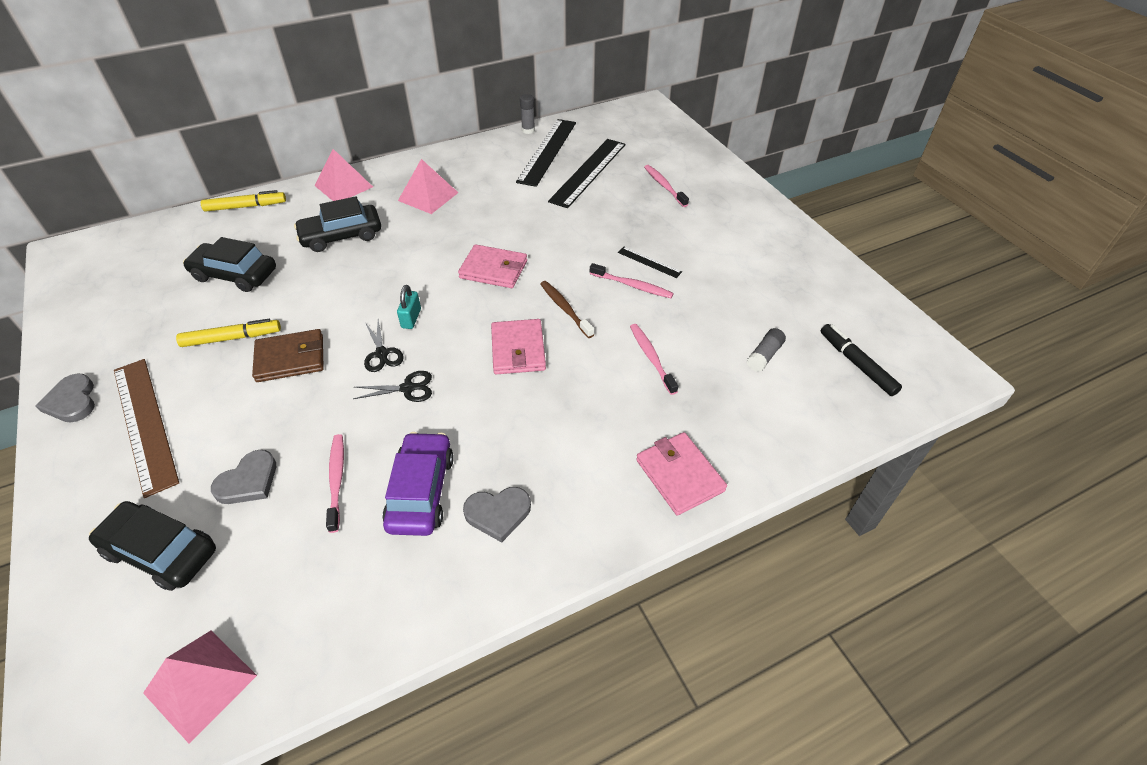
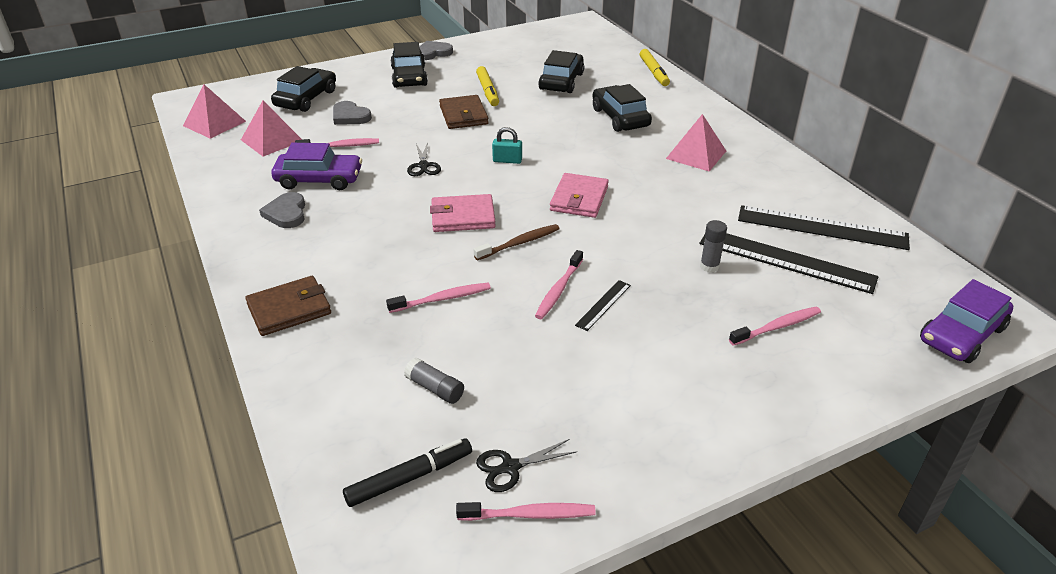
camera: 90 degrees right, 10 degrees down
(145, 423) = (409, 77): brown ruler -> black car
(344, 186) = (699, 110): pink pyramid -> pink pyramid (271, 140)
(382, 353) = (465, 151): black scissors -> black scissors (510, 467)
(528, 130) = (867, 212): grey glue stick -> grey glue stick (709, 266)
(661, 123) = (961, 334): none -> purple car
(680, 475) = (289, 309): pink wallet -> brown wallet
(864, 303) = (529, 514): none -> pink toothbrush

